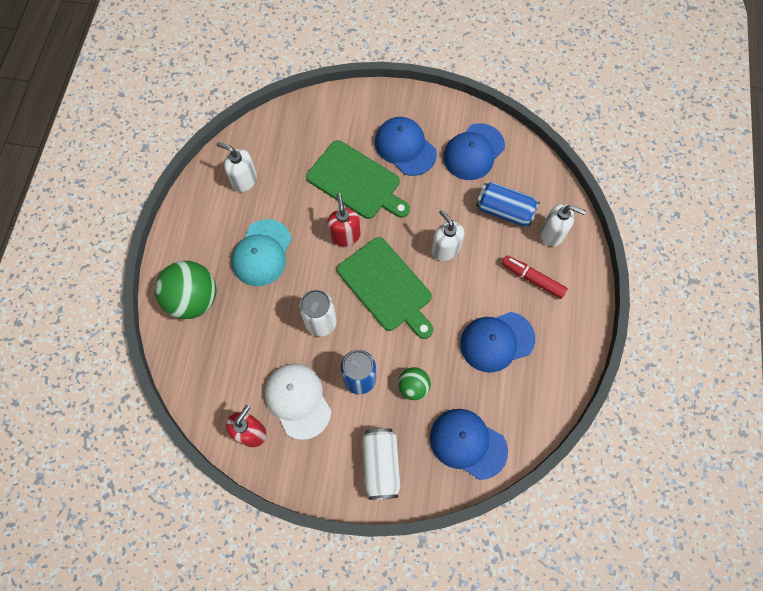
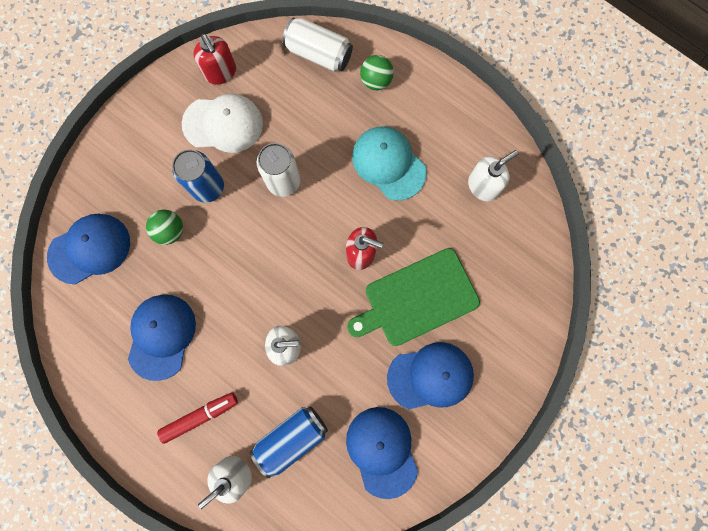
camera: 120 degrees right, 10 degrees up
(194, 299) = (376, 81): green ball -> green ball, size x0.54
(380, 465) = (122, 163): white can -> white can (318, 54)
(387, 287) = (281, 263): green cutting board -> none

